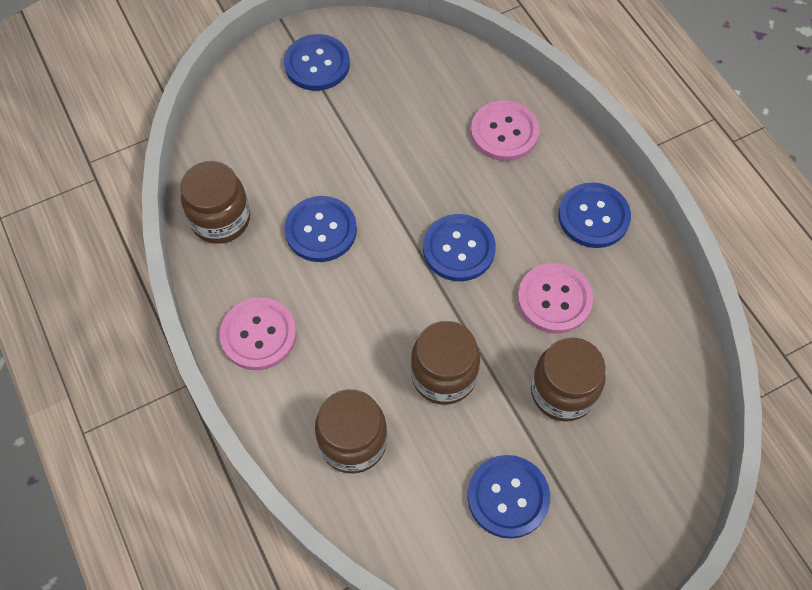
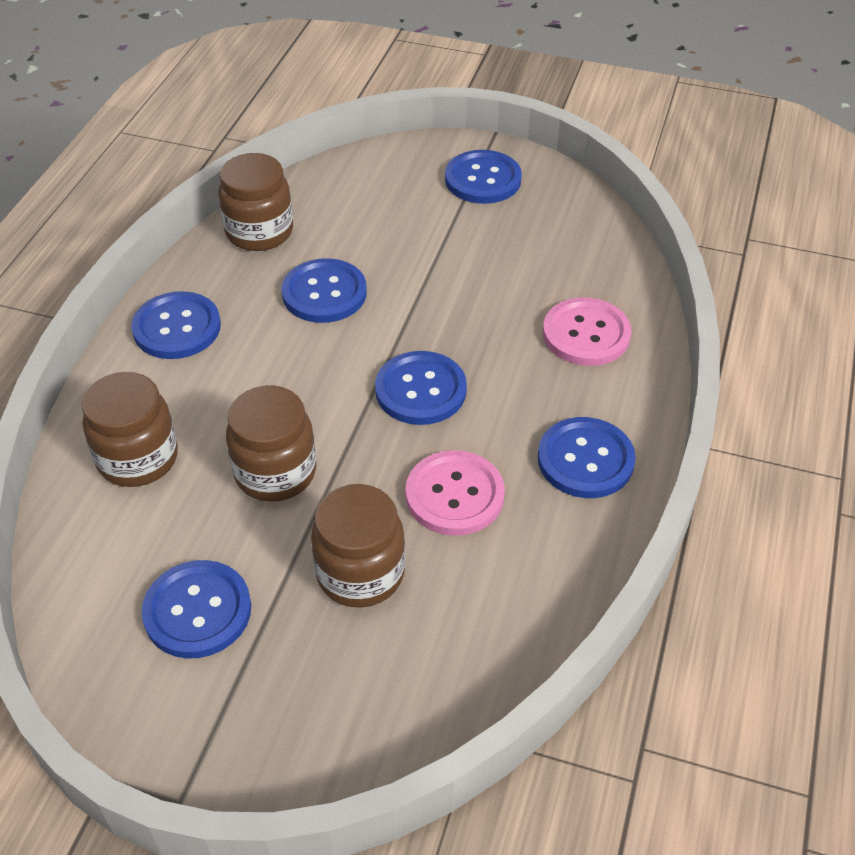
camera: 45 degrees right, 15 degrees down
(258, 335) = (177, 328): pink button -> blue button

